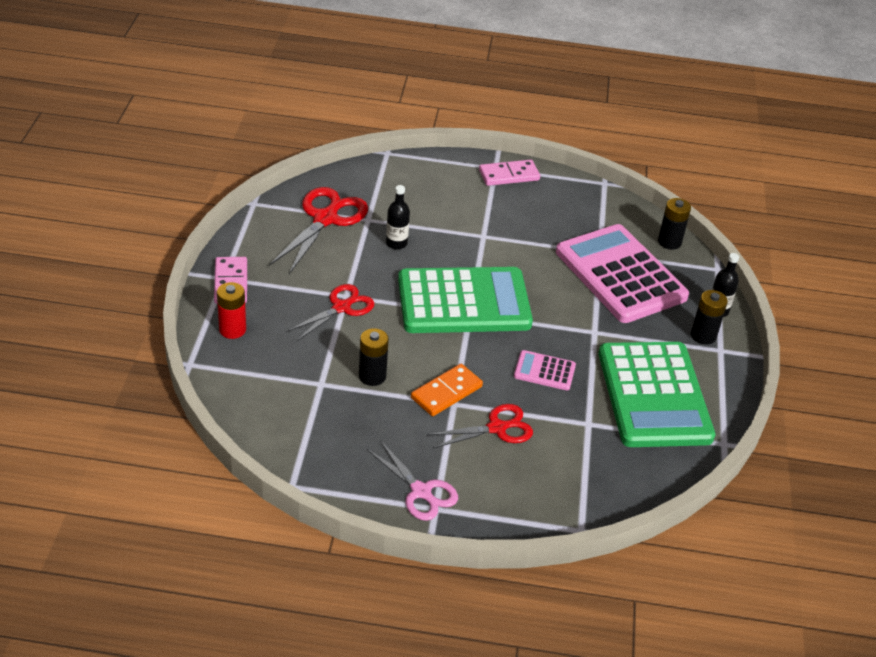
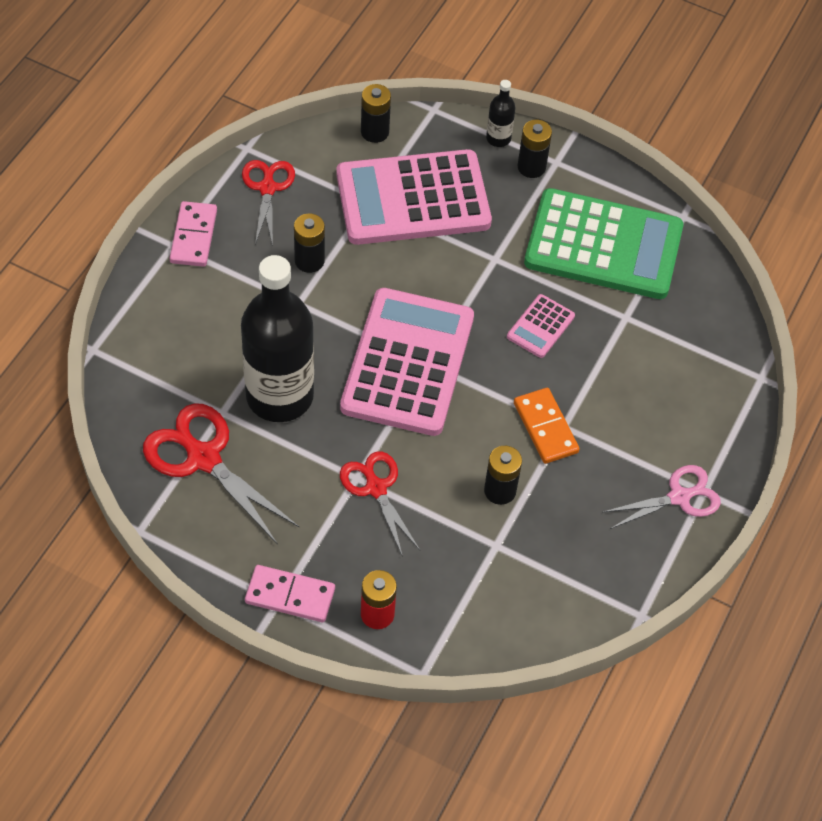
camera: 70 degrees left, 15 degrees up
(396, 243) = (279, 396): black bottle -> black bottle, size x2.43
(464, 302) = (407, 362): green calculator -> pink calculator
(497, 428) = (610, 399): red scissors -> red scissors (267, 188)
(524, 233) = (309, 261): none -> black battery

